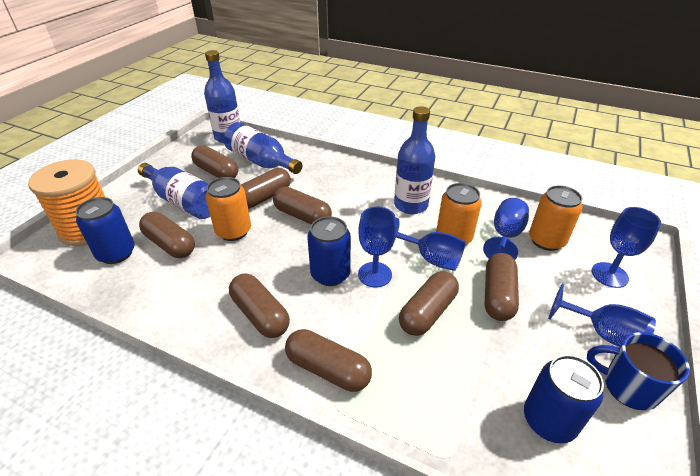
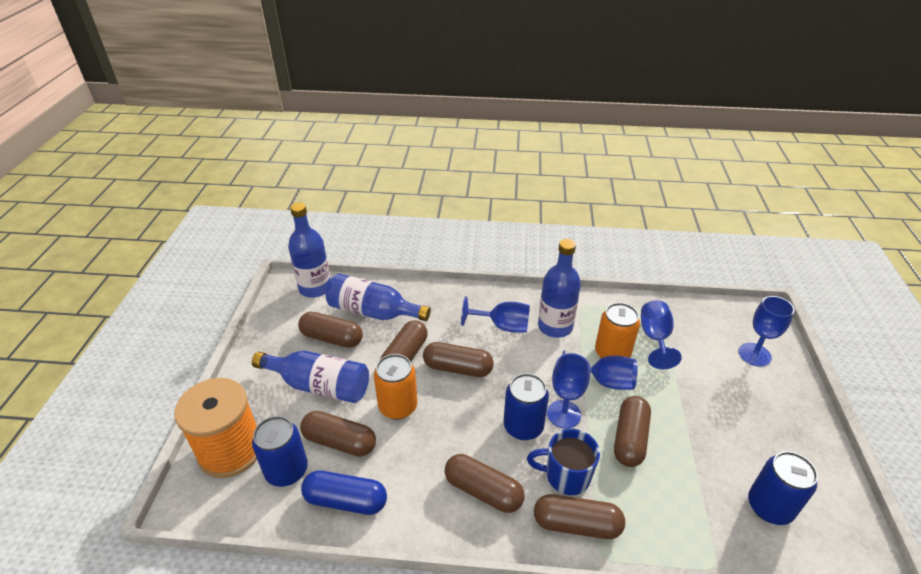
camera: 20 degrees left, 0 degrees up
(144, 287) = (346, 500): none -> blue capsule
(497, 295) = (678, 403): brown capsule -> none
(546, 240) = (690, 333): orange can -> none
(603, 333) = (773, 414): blue goblet -> blue goblet (502, 326)
(628, 386) = (810, 456): blue mug -> blue mug (566, 476)

